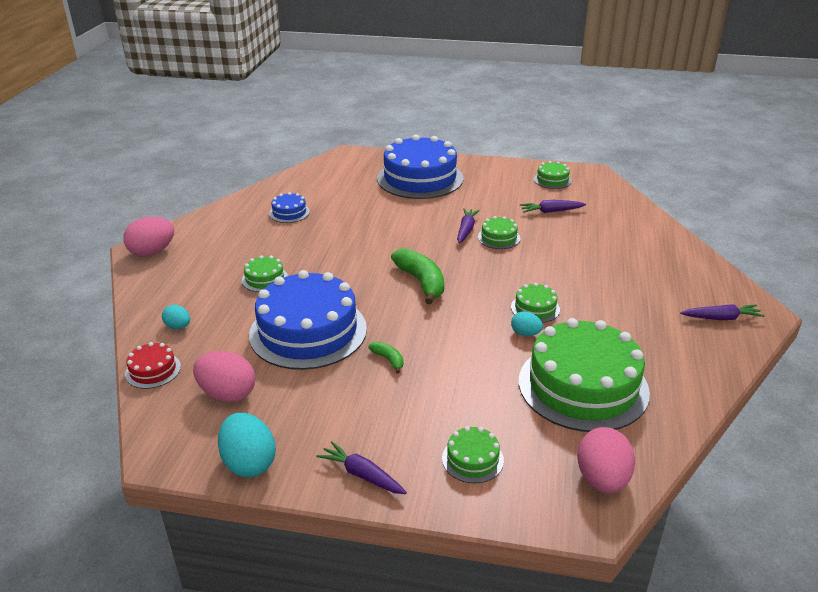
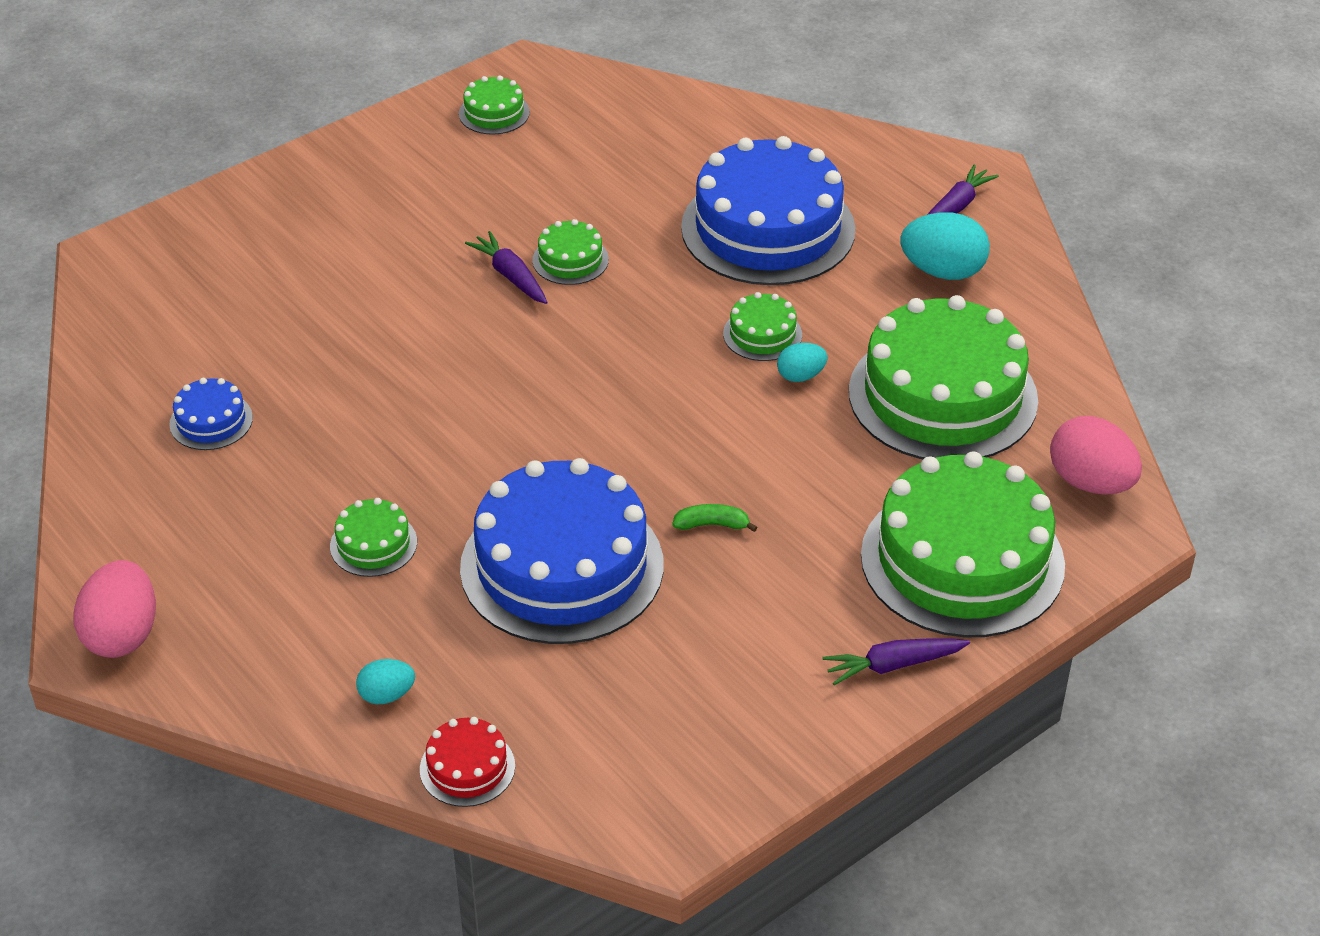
camera: 50 degrees left, 10 degrees up
(227, 394) = (610, 713): pink egg -> none
(249, 463) = (769, 755): turquoise egg -> turquoise egg (942, 271)
(420, 178) = (304, 229): blue cake -> blue cake (768, 228)
(421, 282) = (581, 395): green banana -> none
(472, 459) = (962, 560): green cake -> green cake, size x2.32
(551, 211) = (571, 171): purple carrot -> none

